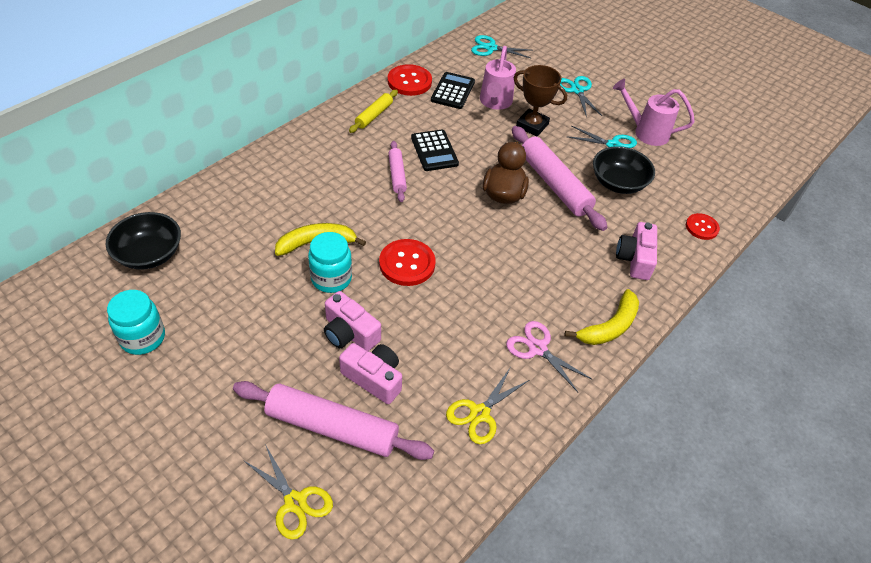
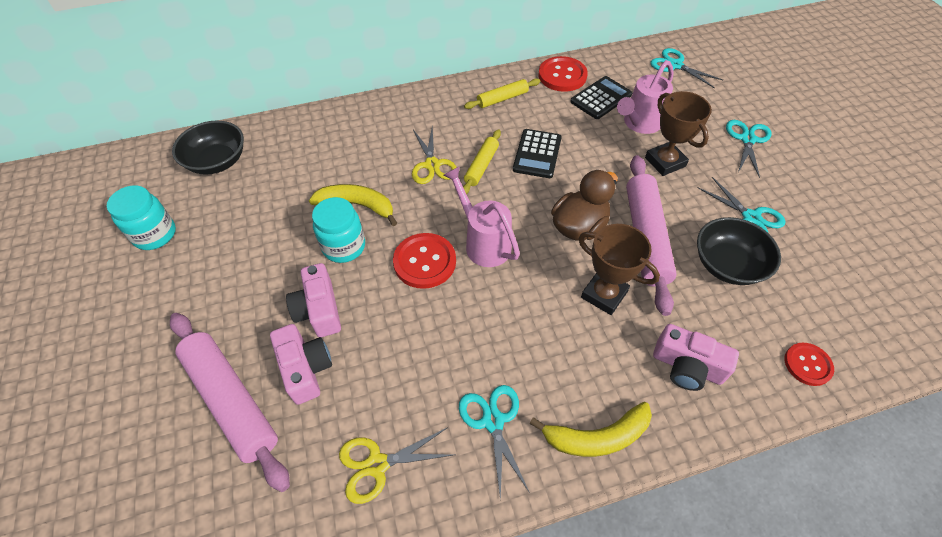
camera: 35 degrees right, 5 degrees up
(295, 502) = (143, 461): yellow scissors -> yellow scissors (432, 165)
(397, 175) = (481, 166): pink rolling pin -> yellow rolling pin
(537, 348) = (493, 421): pink scissors -> turquoise scissors
(553, 234) = (604, 294): none -> brown trophy
(635, 259) = (687, 366): pink camera -> pink camera turned 105 degrees counterclockwise
(646, 132) = (806, 216): pink watering can -> pink watering can (483, 243)

